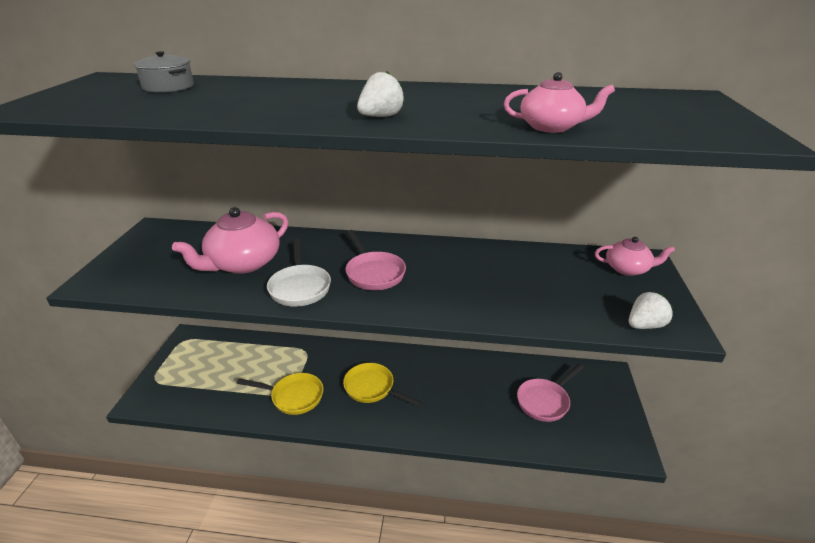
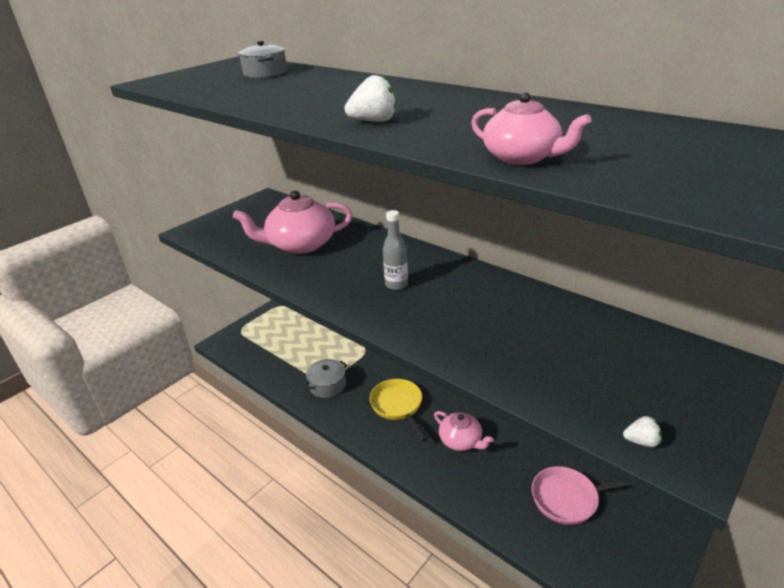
camera: 35 degrees right, 0 degrees up
(293, 396) = (327, 385): yellow pan -> grey pot
(300, 287) = (323, 278): white pan -> none
(374, 273) = (396, 285): pink pan -> grey bottle
(627, 269) = (695, 370): pink teapot -> pink teapot (461, 440)
(644, 325) = (641, 441): white strawberry -> white strawberry, size x0.60

